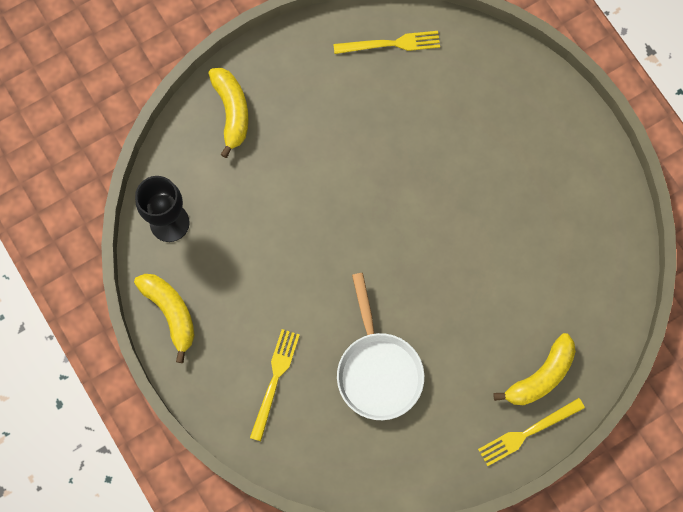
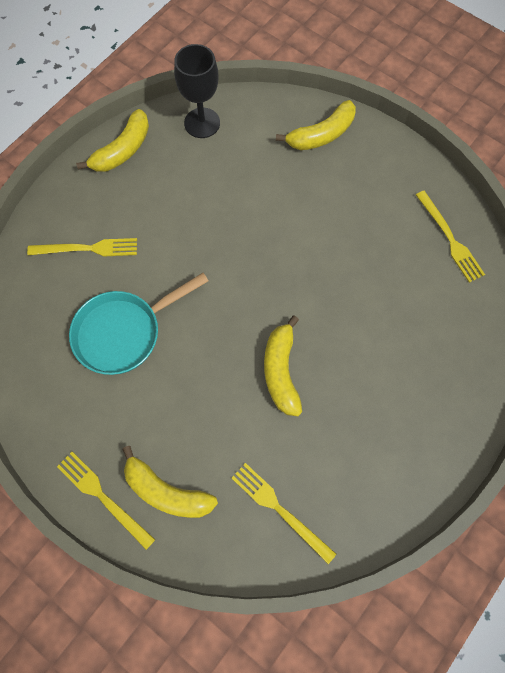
camera: 70 degrees right, 5 degrees down
(378, 370) = (124, 332): white pan -> turquoise pan
(466, 241) = (281, 371): none -> yellow banana
(586, 287) = (280, 509): none -> yellow fork

